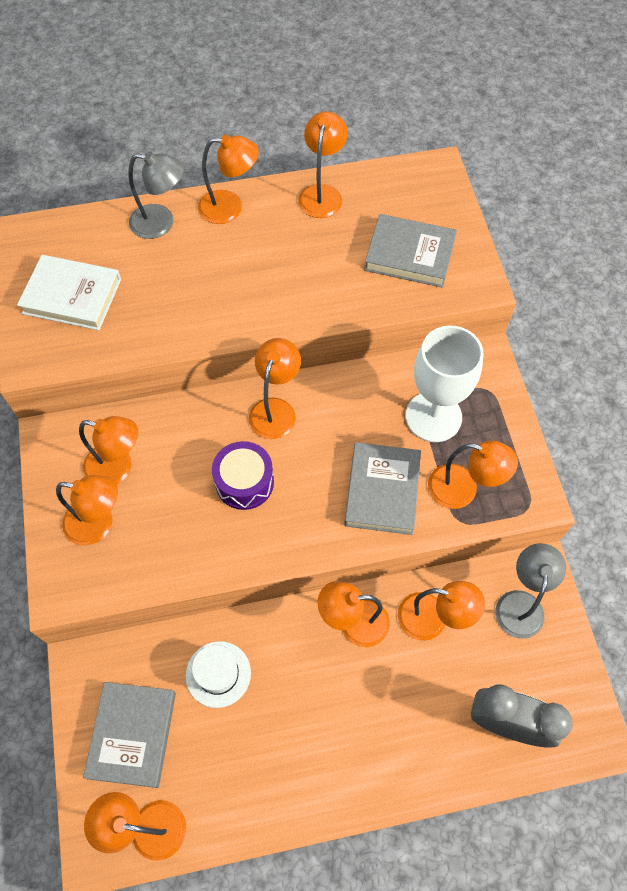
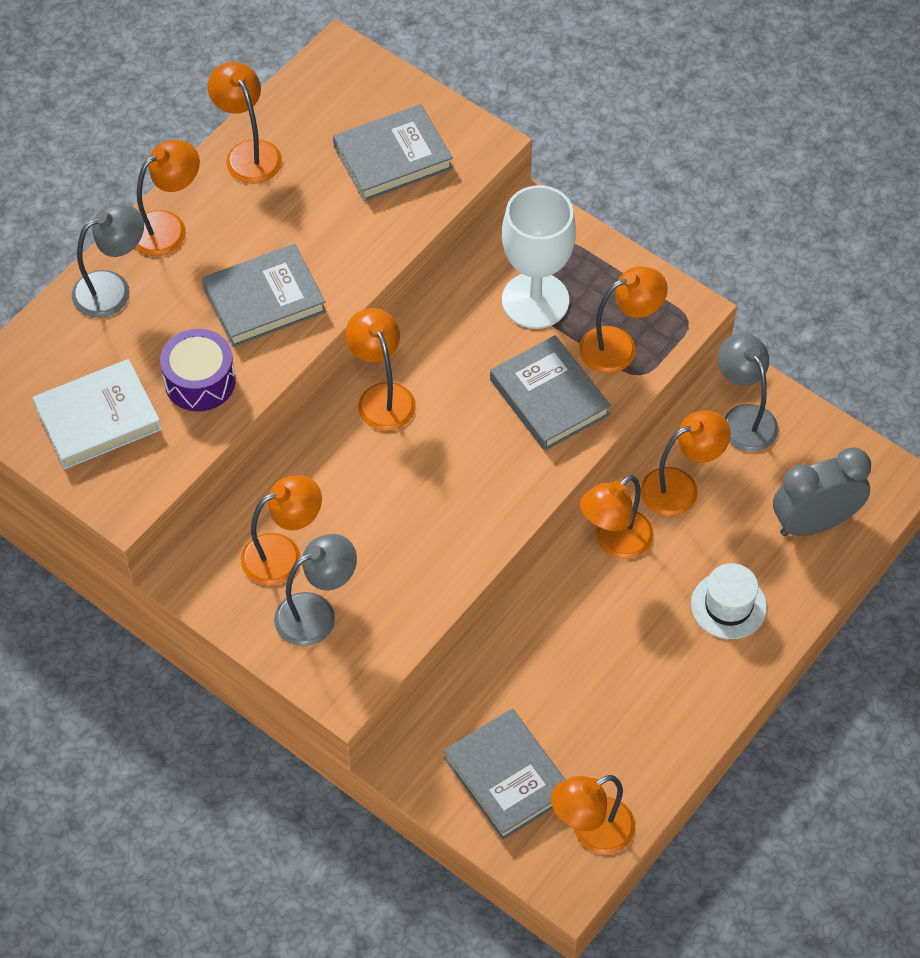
camera: 40 degrees left, 5 degrees down
(98, 524) = (317, 613): orange lamp -> grey lamp
(218, 674) = (535, 673): white hat -> white hat (728, 605)
(241, 291) = (264, 300): none -> grey book
(244, 482) = (417, 480): purple drum -> purple drum (200, 381)

